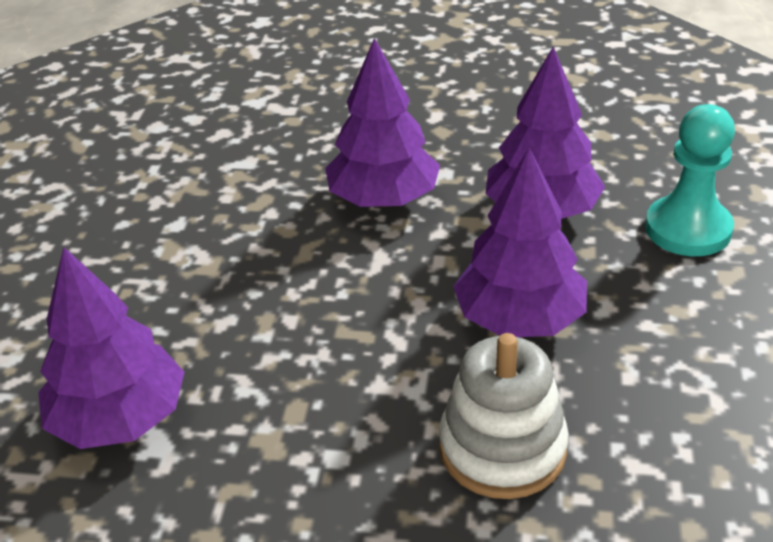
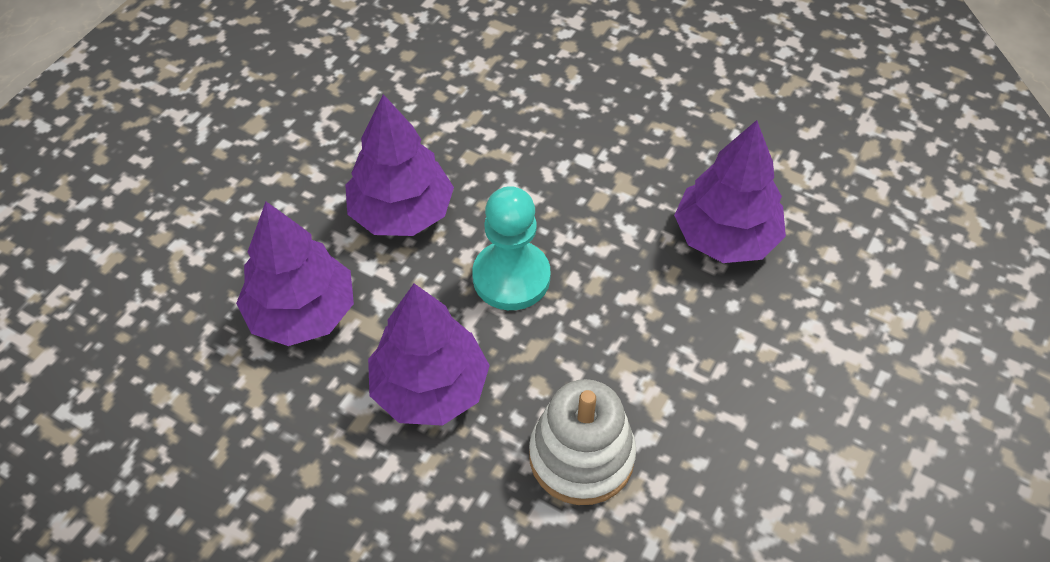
camera: 160 degrees left, 15 degrees up
(502, 448) = (478, 128): white stacking toy -> white stacking toy (581, 456)
(688, 229) = (206, 244): turquoise pawn -> turquoise pawn (511, 277)

